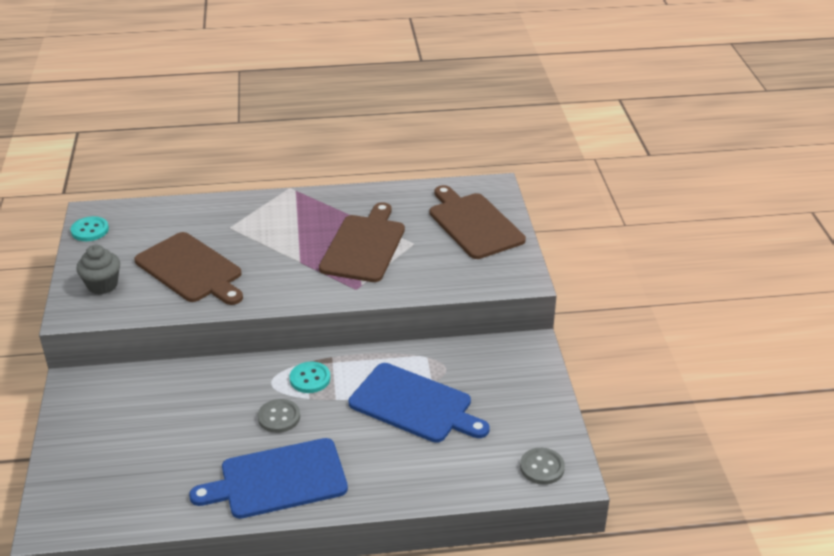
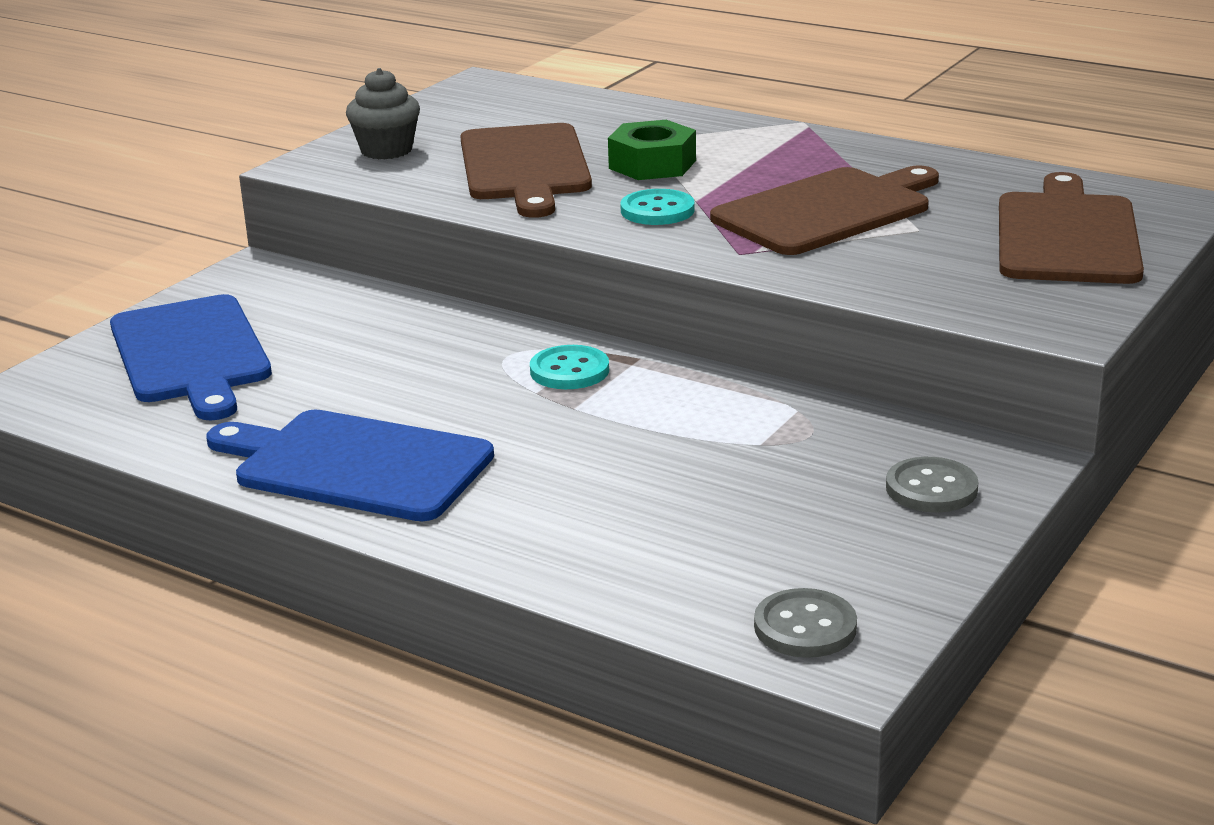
camera: 40 degrees right, 10 degrees down
(90, 230) = (454, 97): turquoise button -> turquoise button (657, 210)
(252, 244) = (652, 164): none -> green nut
(279, 417) = (460, 397): grey button -> grey button (931, 488)
(414, 404) = (691, 459): blue cutting board -> blue cutting board (191, 354)

